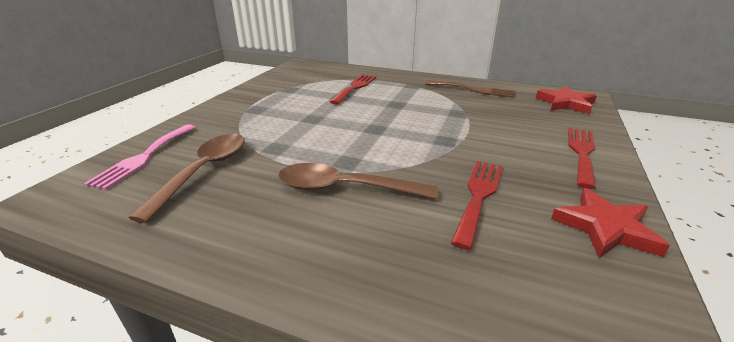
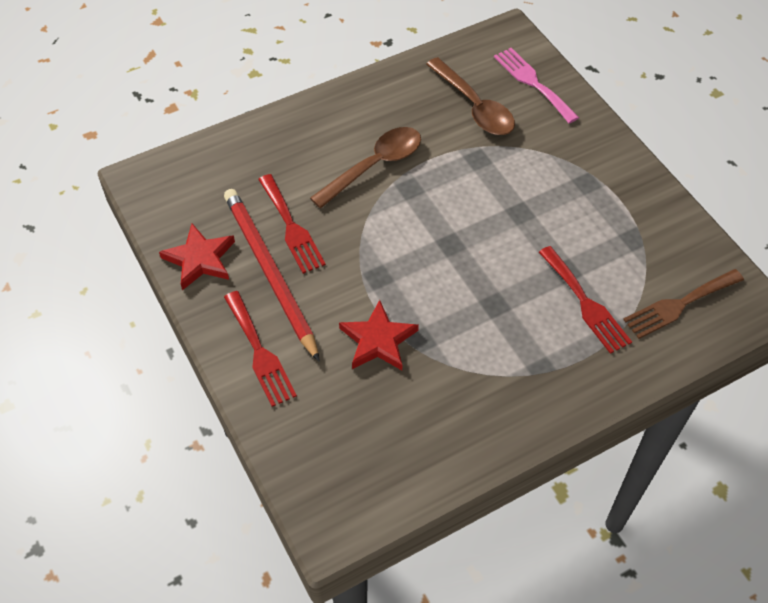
camera: 130 degrees right, 25 degrees up
(473, 90) = (467, 422): brown fork -> brown fork (679, 305)
(532, 182) = (269, 272): none -> red pencil
(565, 103) = (339, 476): red star -> red star (378, 340)

